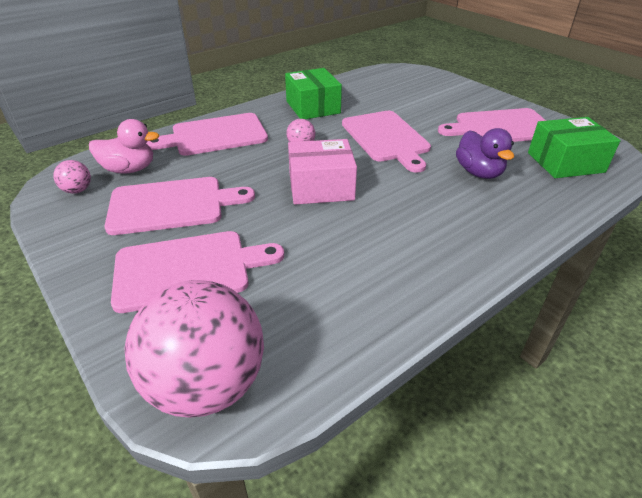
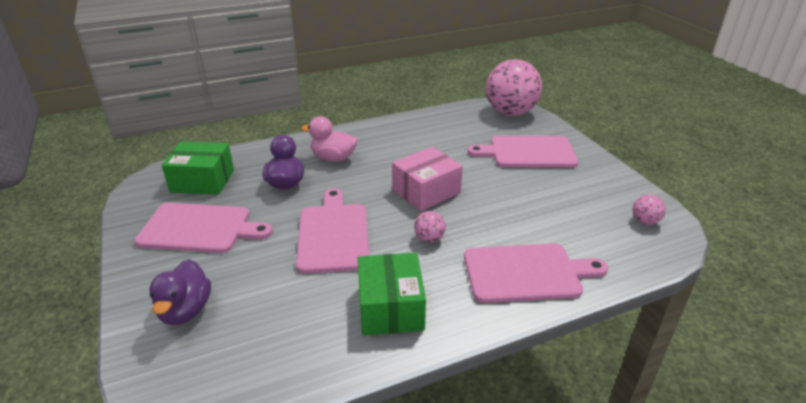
camera: 165 degrees left, 5 degrees down
(129, 169) = (608, 237): pink duck -> pink duck (333, 158)
(171, 205) = (552, 194): pink cutting board -> none
(321, 187) = (426, 191): pink box -> pink box turned 45 degrees counterclockwise
(441, 91) = (185, 310): none -> purple duck

